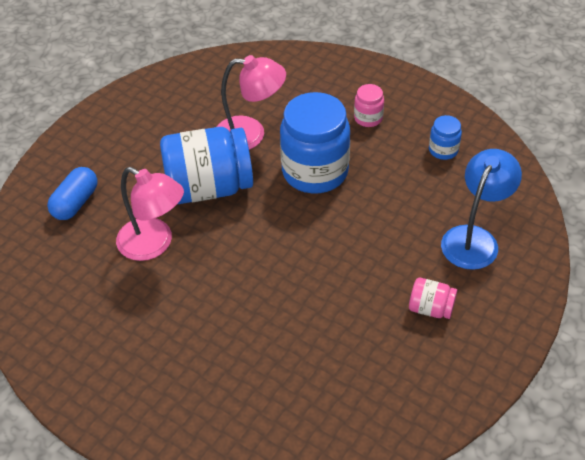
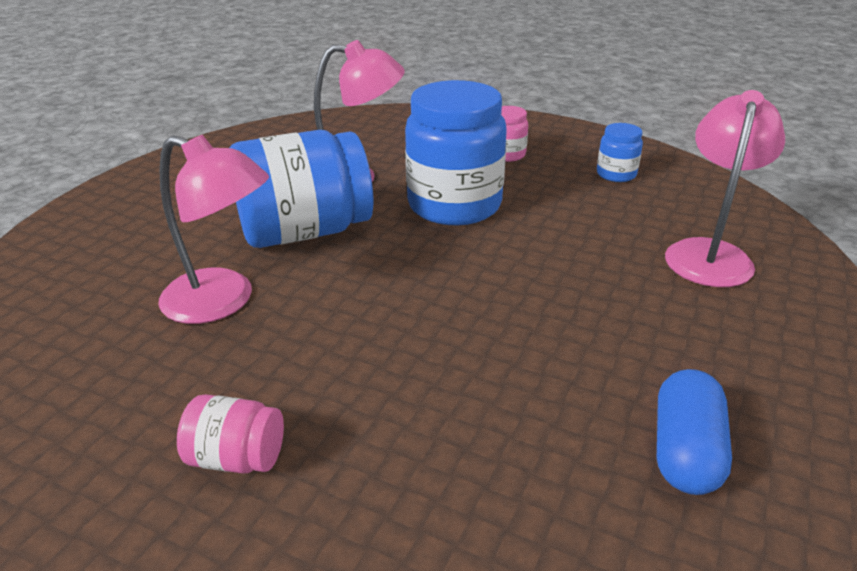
camera: 10 degrees left, 15 degrees down
(76, 203) = (96, 264): blue capsule -> blue capsule (685, 451)
(430, 308) = (695, 340): pink jar -> pink jar (237, 458)
(474, 238) = (709, 253): blue lamp -> pink lamp

